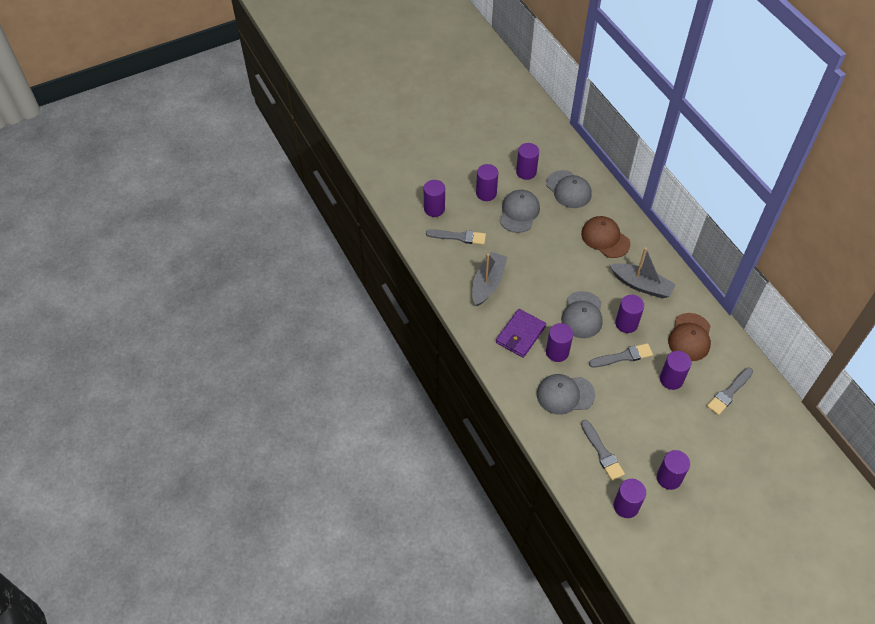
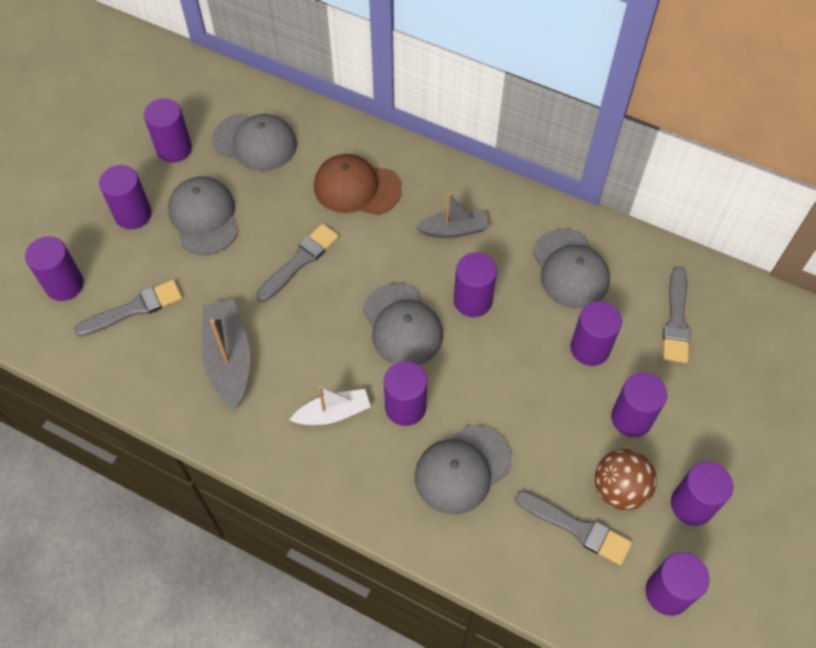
camera: 35 degrees left, 5 degrees up
(520, 335) = (333, 413): purple wallet -> white boat
(623, 356) = (502, 354): grey brush -> grey brush (300, 261)
(637, 449) = (619, 489): none -> brown ball
(641, 285) = (454, 230): grey boat -> grey boat, size x0.65
(668, 423) = (631, 418): none -> purple cylinder
(690, 337) = (570, 269): brown cap -> grey cap

